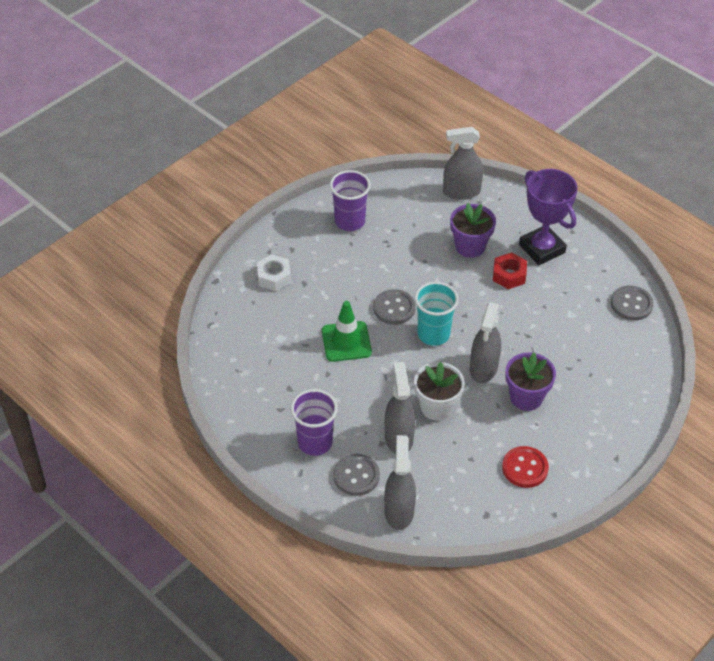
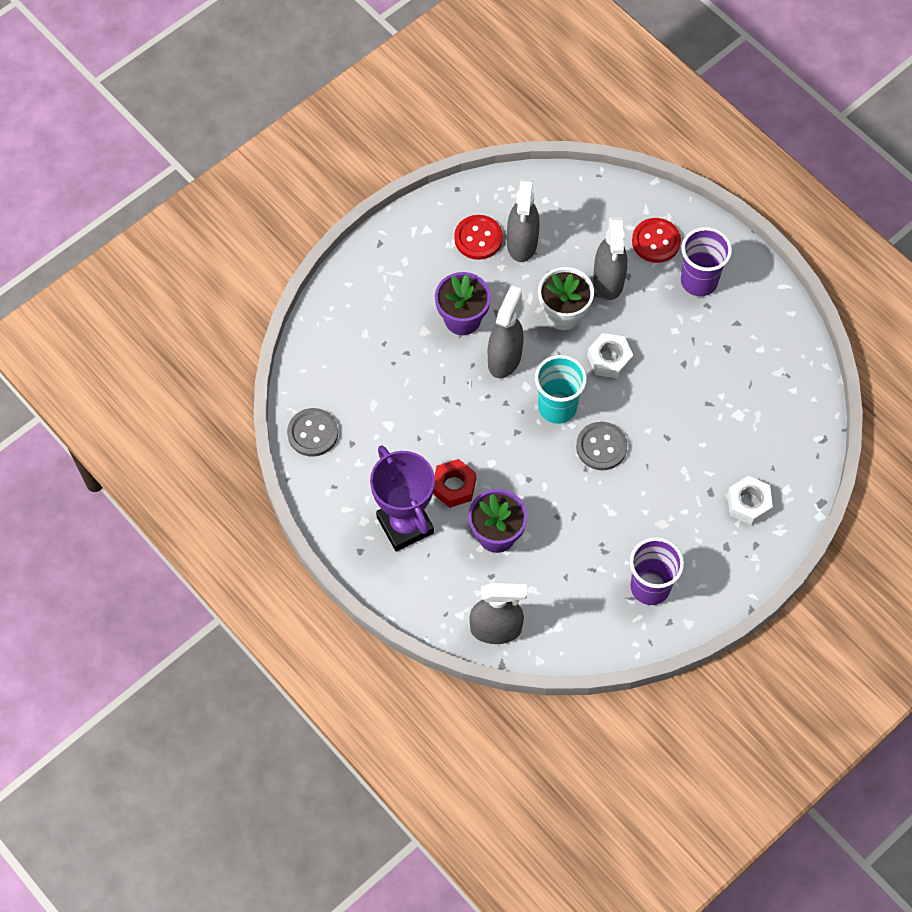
camera: 175 degrees left, 15 degrees up
(346, 341) = (661, 404): green traffic cone -> none
(356, 476) = (656, 241): grey button -> red button
(392, 373) = (609, 359): none -> white nut
(399, 511) = (614, 202): grey spray bottle -> grey spray bottle (522, 243)

